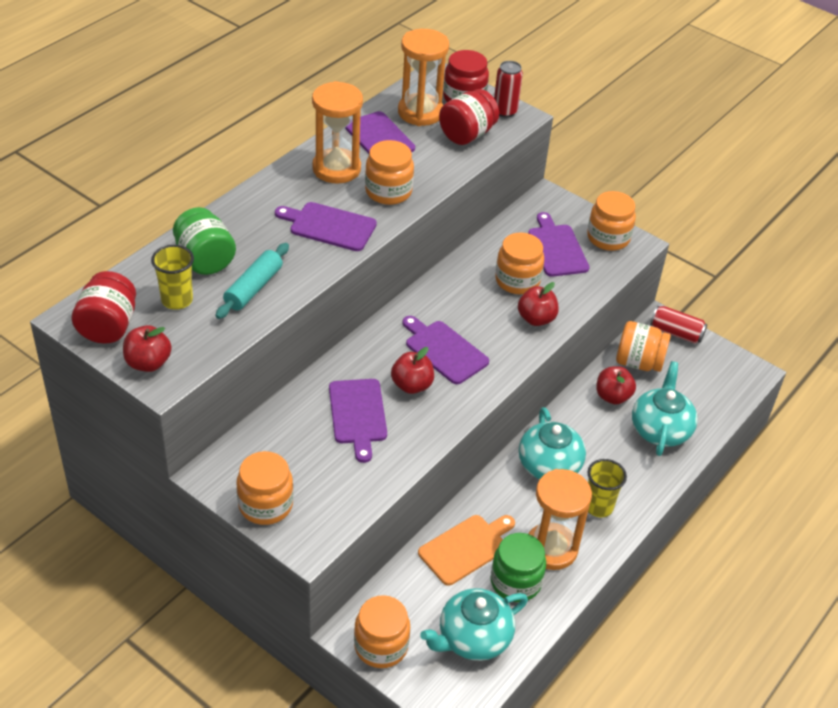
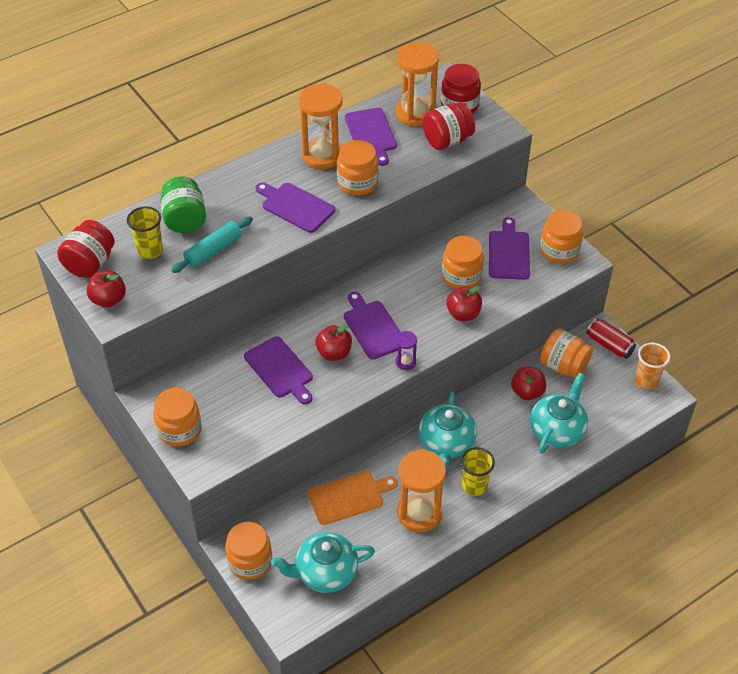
camera: 20 degrees right, 5 degrees up
(357, 415) = (280, 370): purple cutting board -> purple cutting board turned 45 degrees counterclockwise
(495, 380) = (405, 362): none -> purple hourglass
(505, 111) = (490, 123): red can -> none
(515, 582) = (378, 534): green jar -> none
(728, 362) = (646, 381): none -> orange cup

